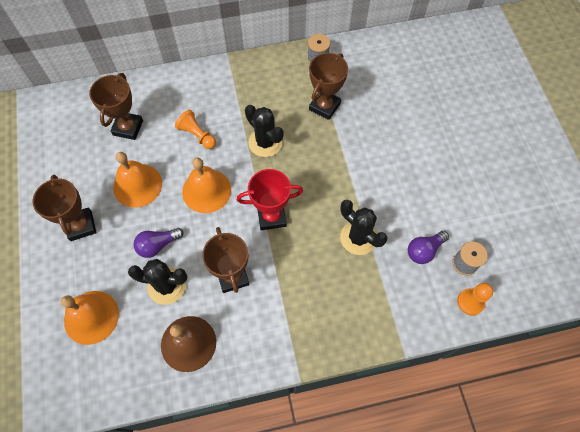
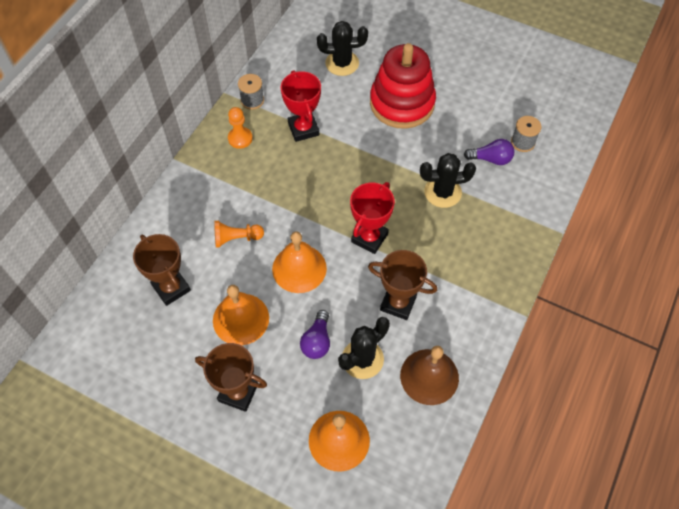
camera: 50 degrees left, 5 degrees down
(265, 142) = (295, 194): black cactus -> black cactus (342, 63)
(324, 106) = (303, 129): brown trophy -> red trophy
(412, 151) = (402, 103): none -> red stacking toy
(424, 250) = (491, 159): purple light bulb -> purple light bulb turned 90 degrees counterclockwise
(470, 302) = (555, 162): orange pawn -> orange pawn (240, 138)

